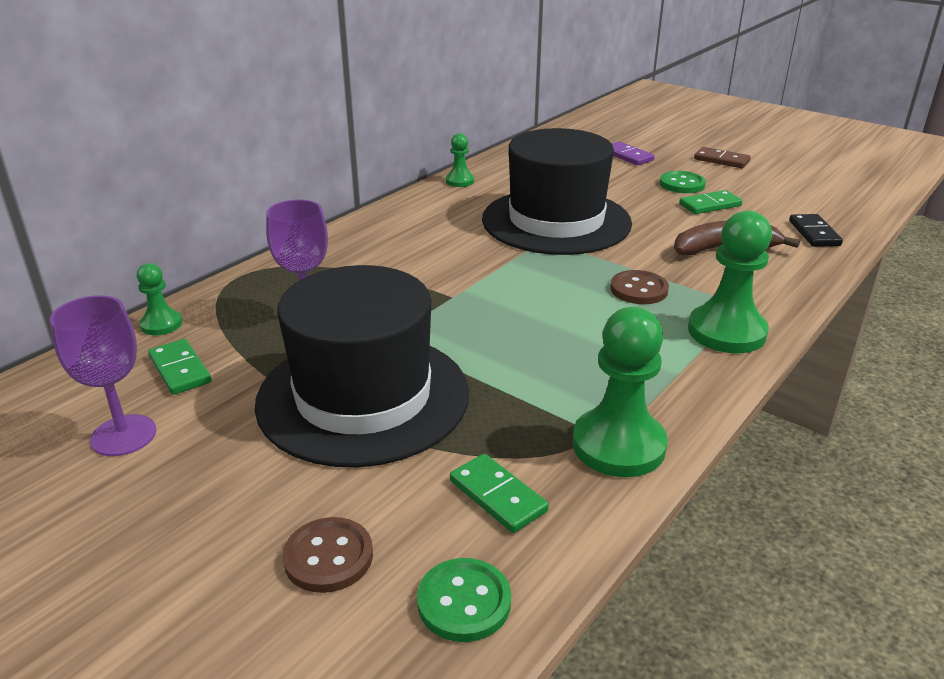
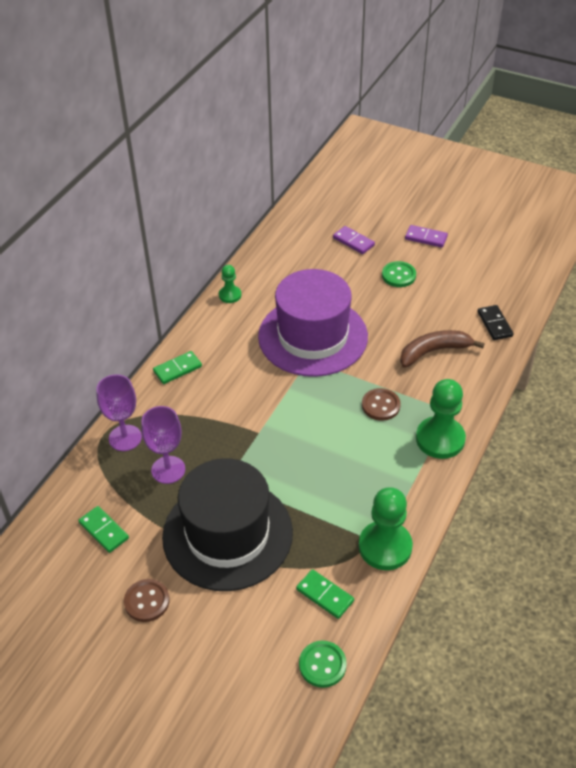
camera: 10 degrees left, 15 degrees up
(123, 435) = (95, 590): purple goblet -> purple goblet (125, 438)
(161, 324) = (72, 491): green pawn -> none
(328, 557) = (246, 651): brown button -> brown button (147, 601)
(556, 221) = (313, 336): black hat -> purple hat
(710, 205) = (421, 300): green domino -> green domino (177, 369)
(721, 160) = (426, 238): brown domino -> purple domino

